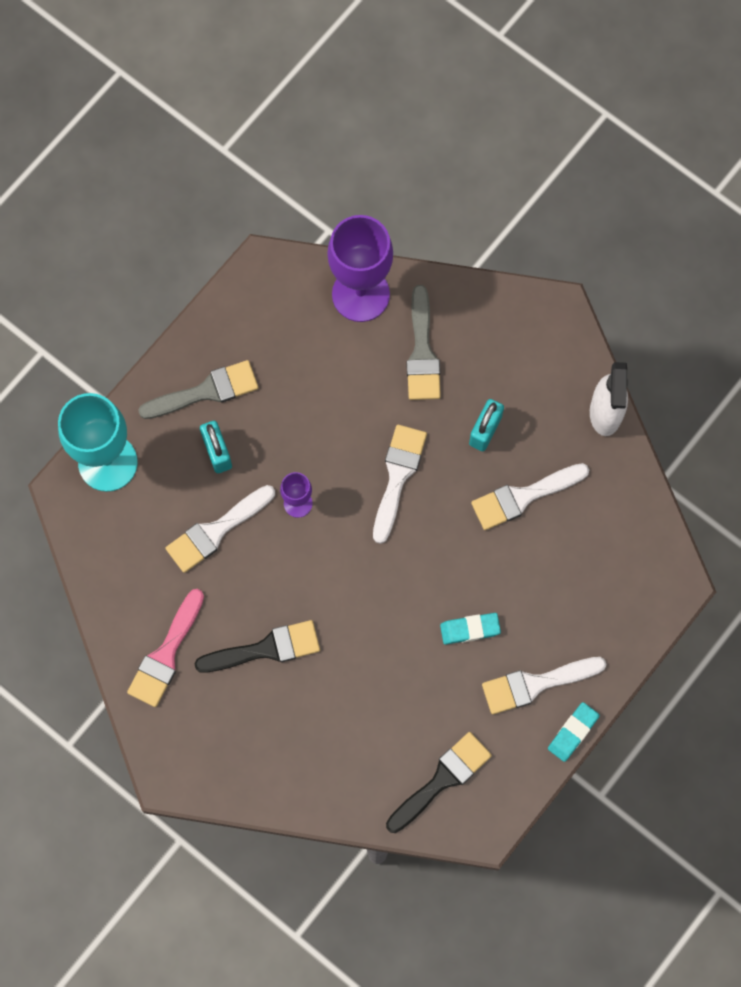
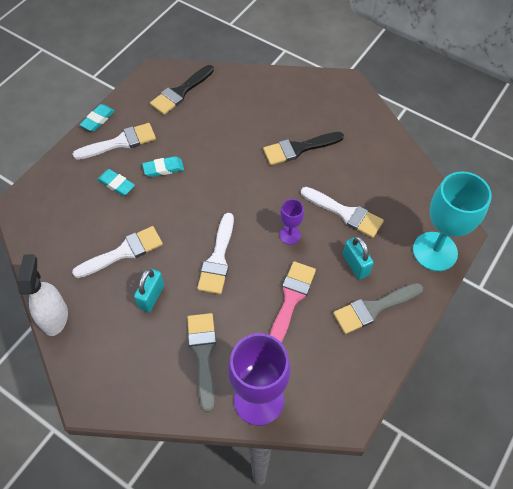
camera: 175 degrees right, 15 degrees down
(166, 654) = (363, 141): pink brush -> pink brush (291, 299)
(216, 531) = (345, 213): white brush -> white brush turned 75 degrees clockwise
(538, 607) = (116, 184): none -> turquoise eraser

